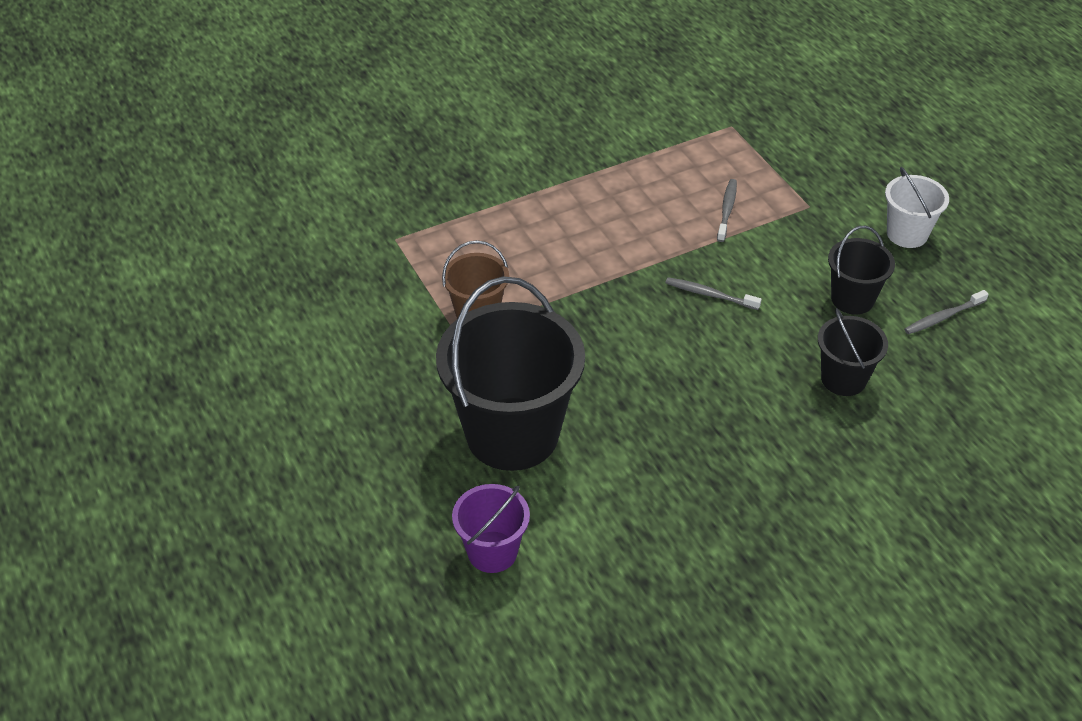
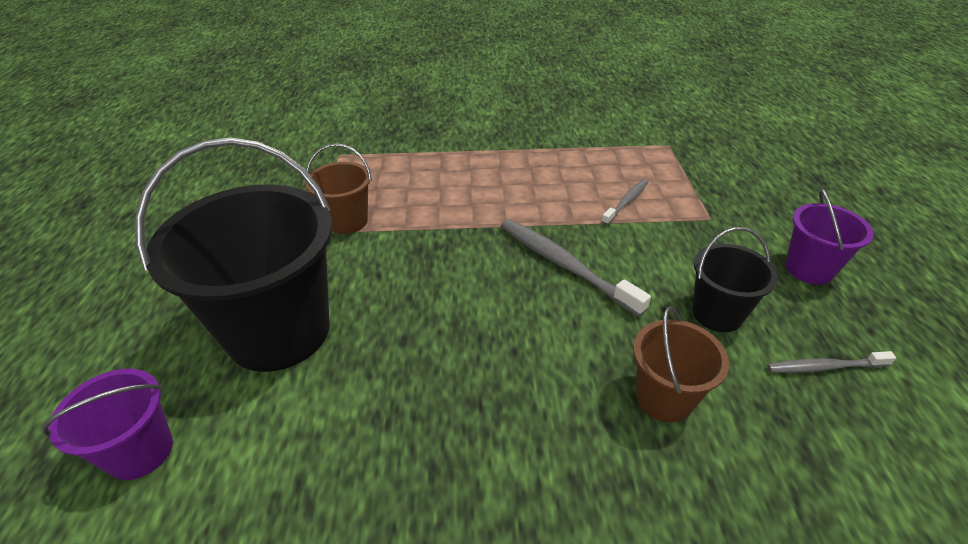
camera: 25 degrees right, 5 degrees down
(710, 295) = (565, 265): grey toothbrush -> grey toothbrush, size x1.76
(843, 379) = (664, 398): black bucket -> brown bucket
(907, 234) = (809, 269): white bucket -> purple bucket

